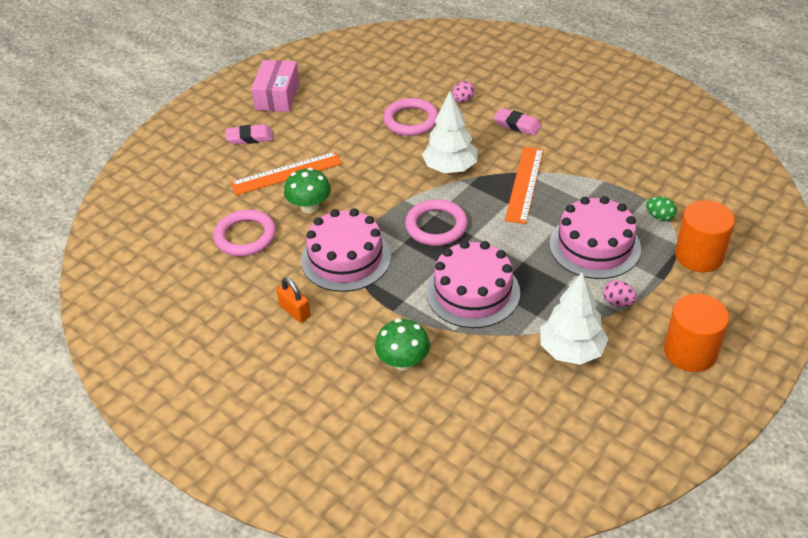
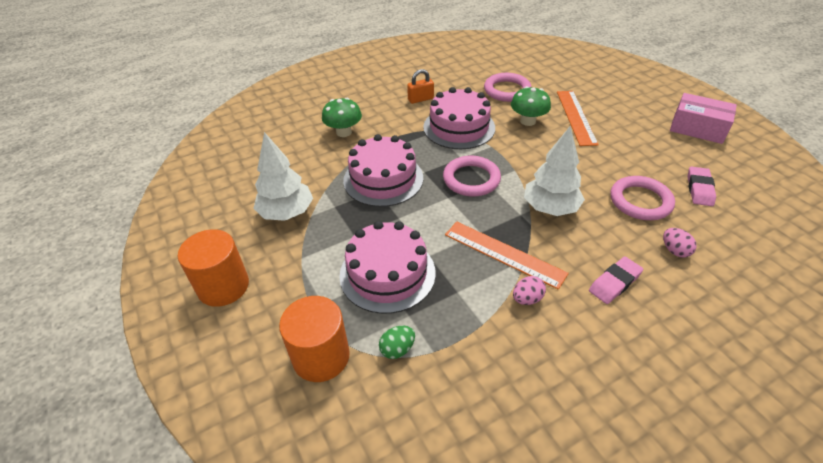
camera: 110 degrees right, 0 degrees up
(250, 138) = (632, 106): pink eraser -> pink eraser (699, 189)
(618, 302) = (310, 261): pink egg -> pink egg (527, 299)

